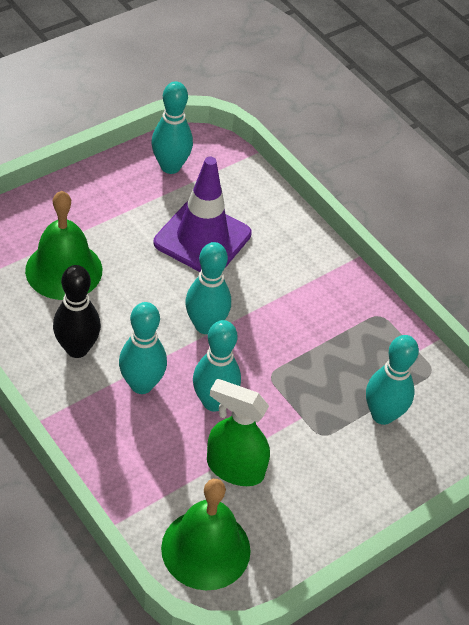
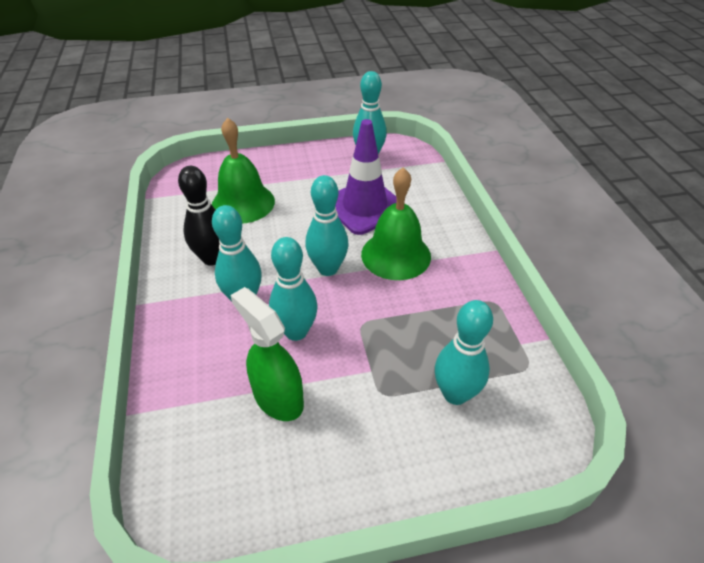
camera: 30 degrees right, 5 degrees down
(206, 549) = (199, 470): green bell -> green bell (396, 255)

